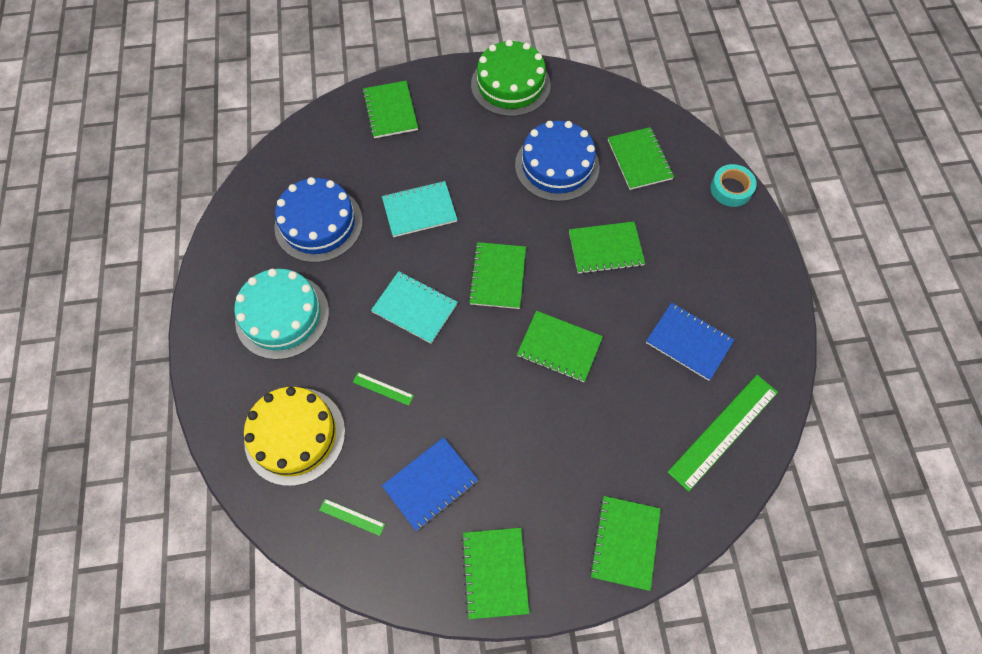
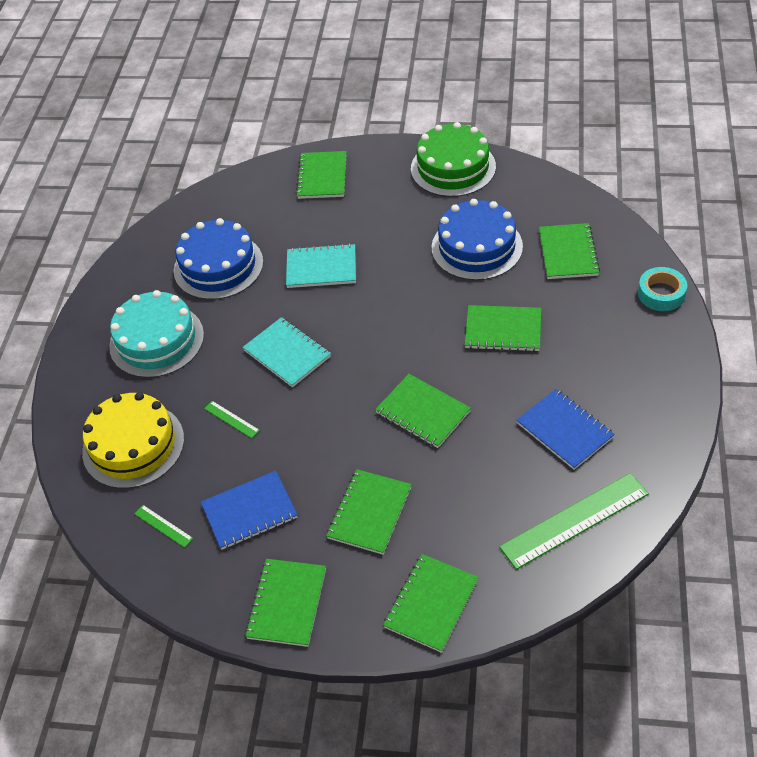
camera: 20 degrees right, 15 degrees down
(498, 276) = (381, 338): green notebook -> green notebook (370, 513)

